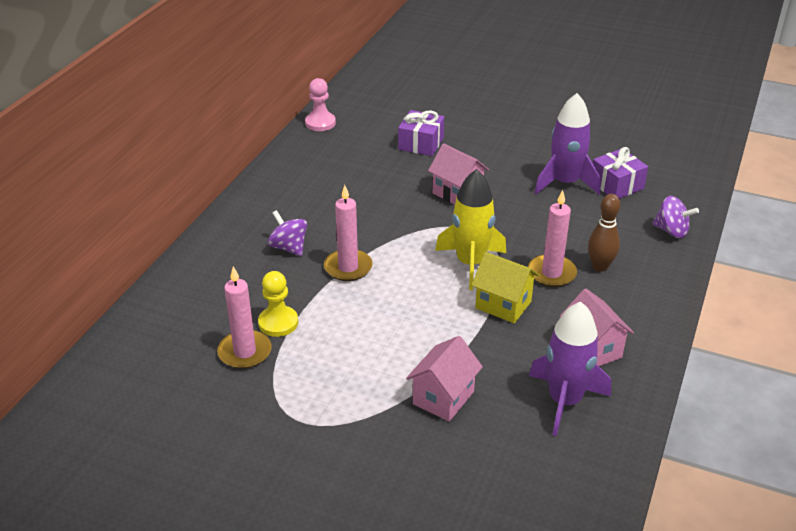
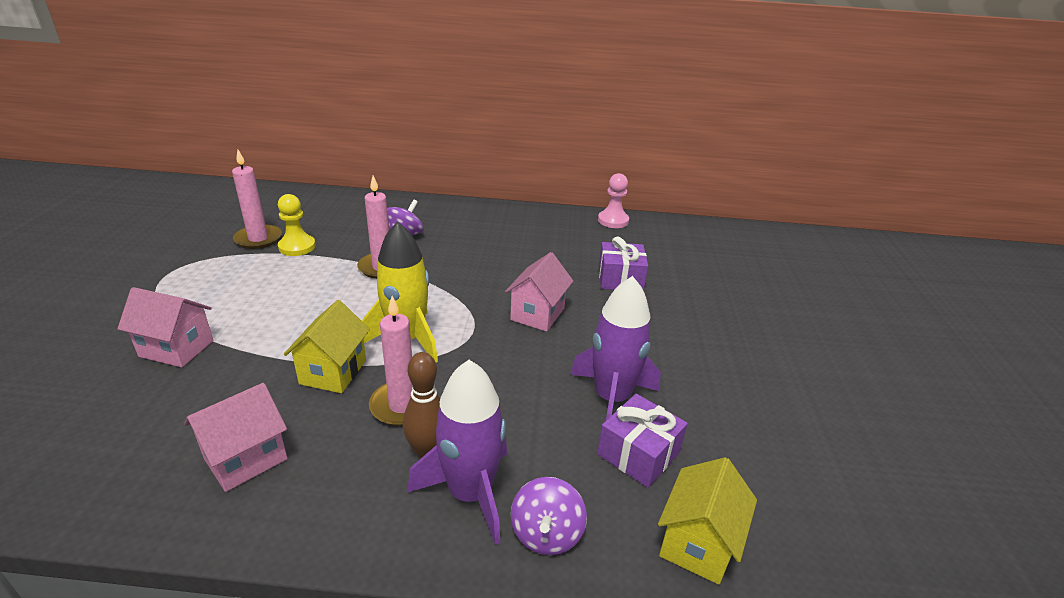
camera: 70 degrees right, 5 degrees down
(565, 401) = (149, 442): purple rocket -> purple rocket (470, 493)
(683, 183) = (697, 543): none -> yellow house

